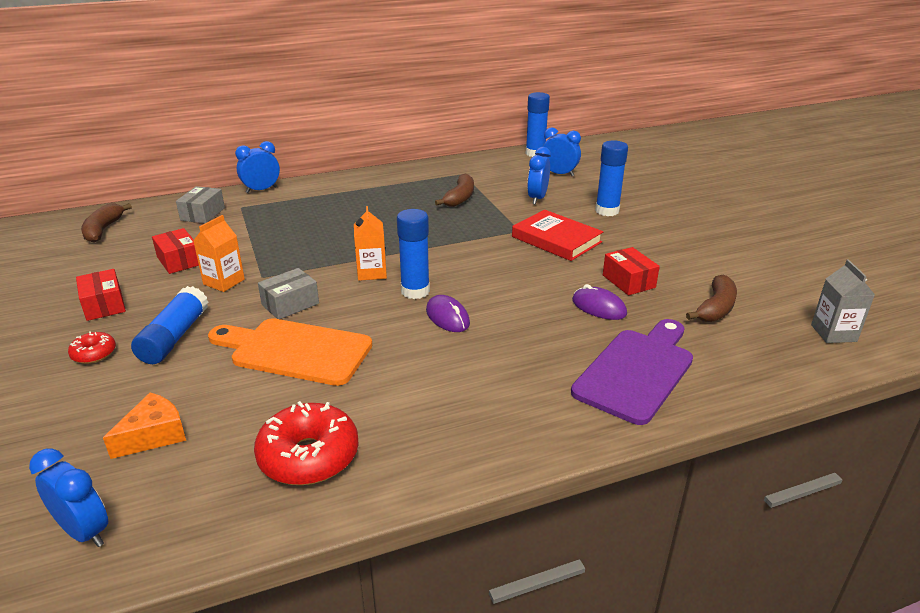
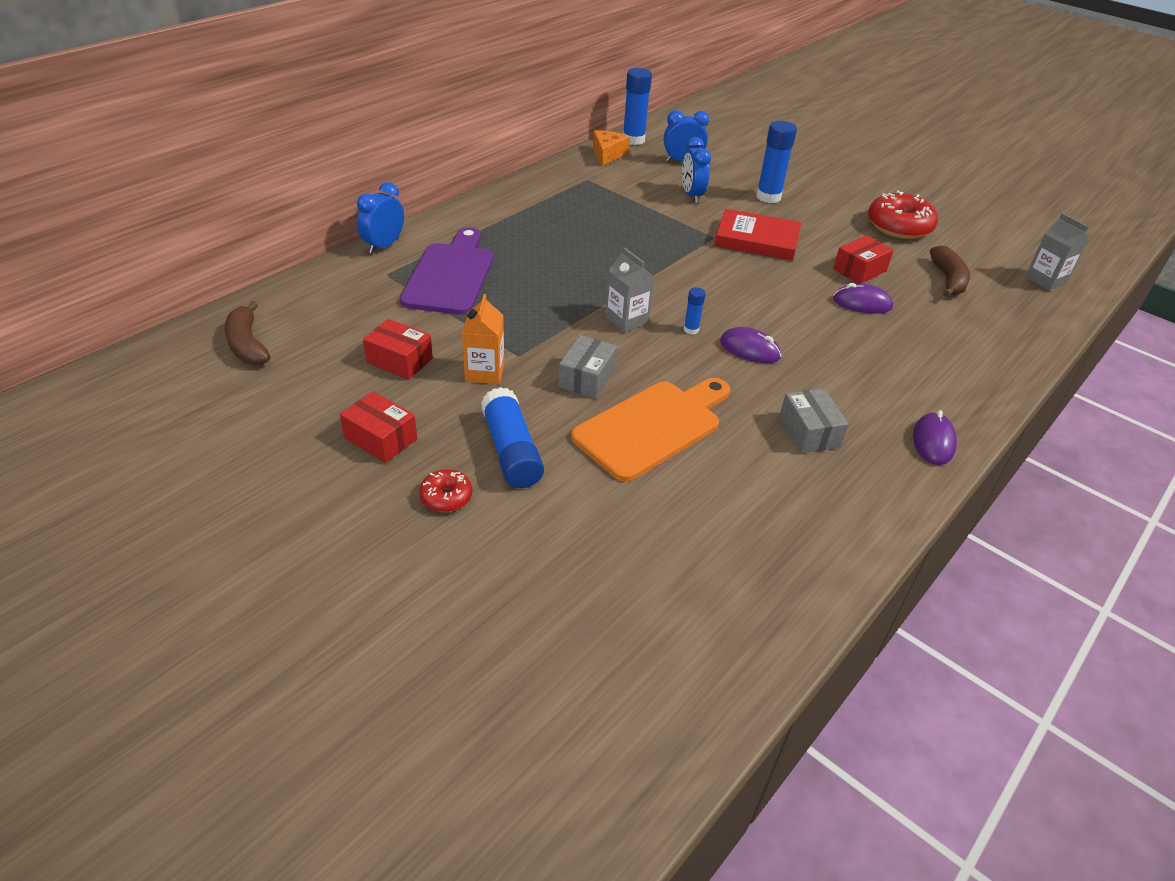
camera: 30 degrees left, 10 degrees up
(85, 531) = (676, 668): blue clock -> none
(154, 435) = (623, 557): orange cheese -> orange cheese (607, 154)
(203, 214) = (351, 294): grey box -> grey box (809, 432)
(295, 351) = (652, 427): orange cutting board -> orange cutting board turned 150 degrees clockwise
(309, 456) = (784, 523): red donut -> red donut (899, 227)
(372, 272) = (626, 320): orange carton -> grey carton
(415, 291) = (691, 330): blue glue stick -> blue glue stick, size x0.49
(460, 198) = (617, 211): brown banana -> none
(531, 437) = (933, 441): none -> purple mouse
(628, 281) = (859, 270): red box -> red box turned 75 degrees counterclockwise
(636, 371) = (948, 357): purple cutting board -> purple cutting board (450, 275)

